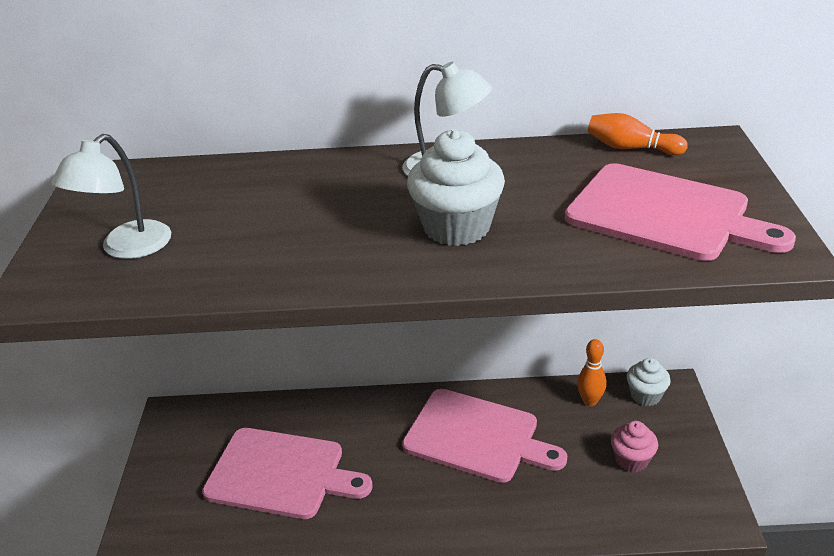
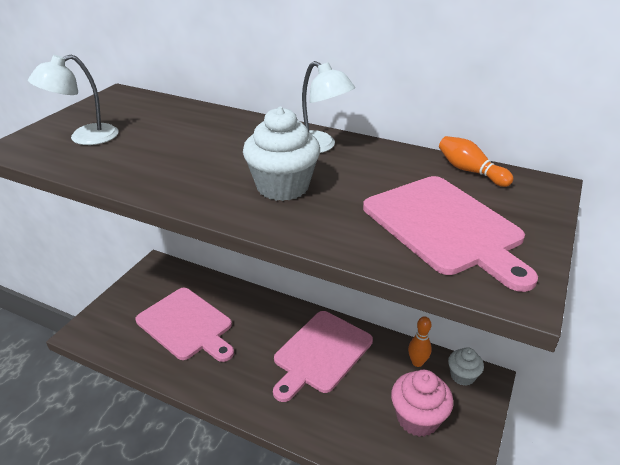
camera: 25 degrees right, 0 degrees up
(477, 436) = (321, 353): pink cutting board -> pink cutting board turned 75 degrees clockwise
(631, 460) = (417, 418): pink cupcake -> pink cupcake, size x1.61

